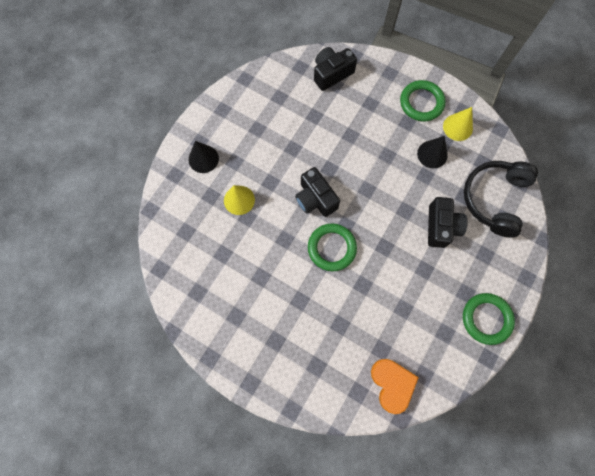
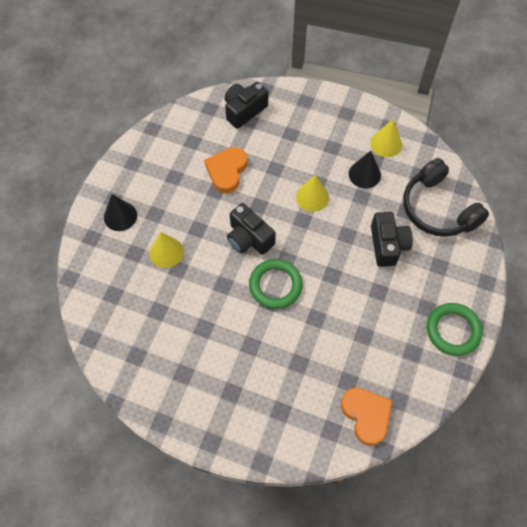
camera: 10 degrees left, 10 degrees down
(306, 131) = (227, 171): none -> orange heart
(379, 169) = (312, 197): none -> yellow cone
(421, 103) = (343, 125): green ring -> none
(494, 199) = (437, 209): black headphones -> black headphones turned 45 degrees counterclockwise

